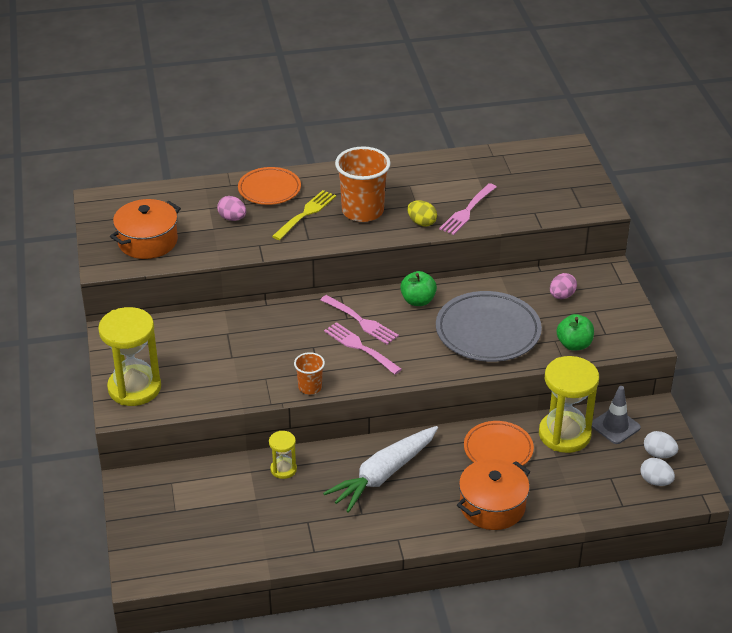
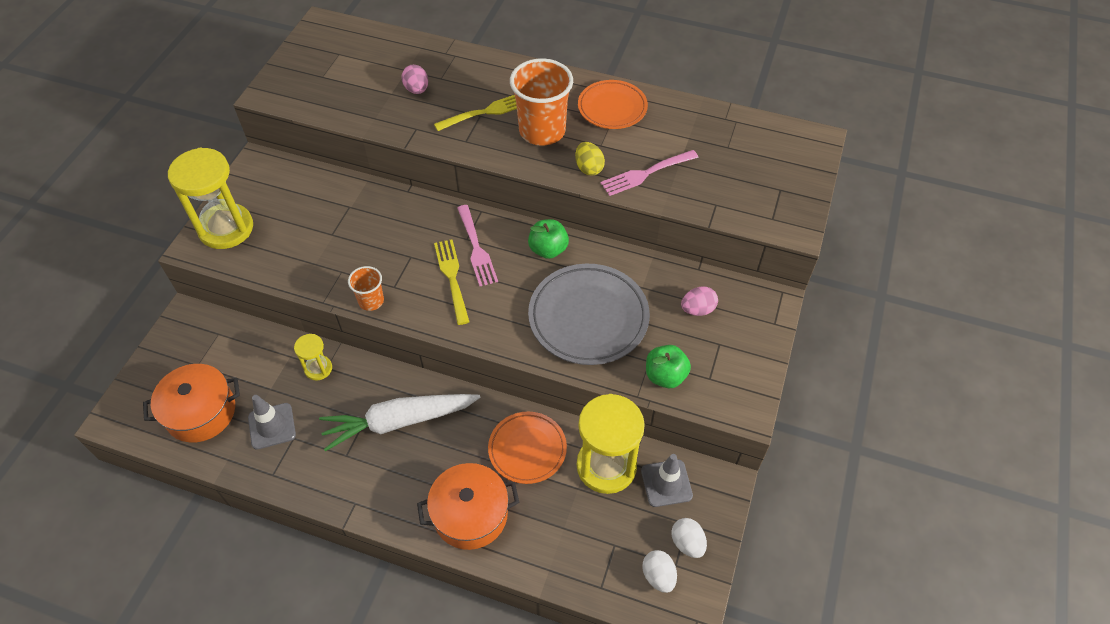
camera: 30 degrees right, 15 degrees up
(148, 241) = (324, 84): orange pot -> orange pot (201, 412)
(269, 189) = (476, 72): orange plate -> orange plate (612, 108)
(282, 522) = (272, 426): none -> grey traffic cone
(360, 347) = (452, 277): pink fork -> yellow fork

